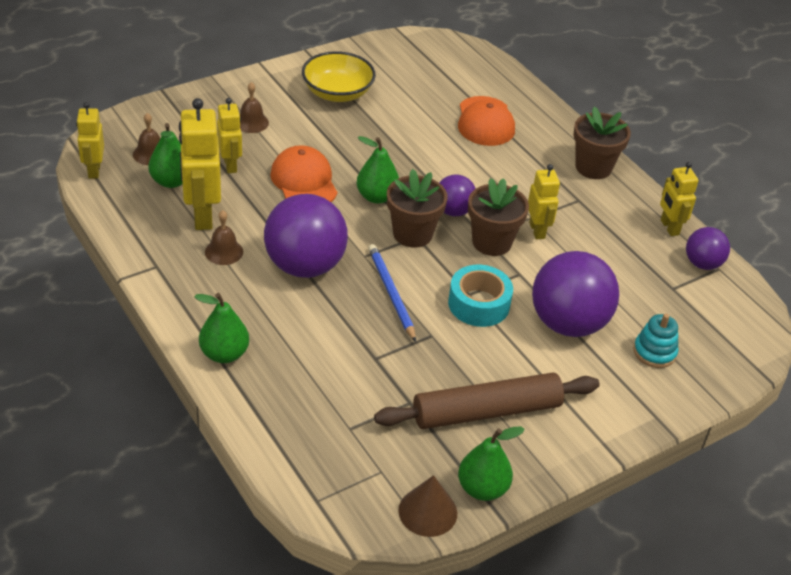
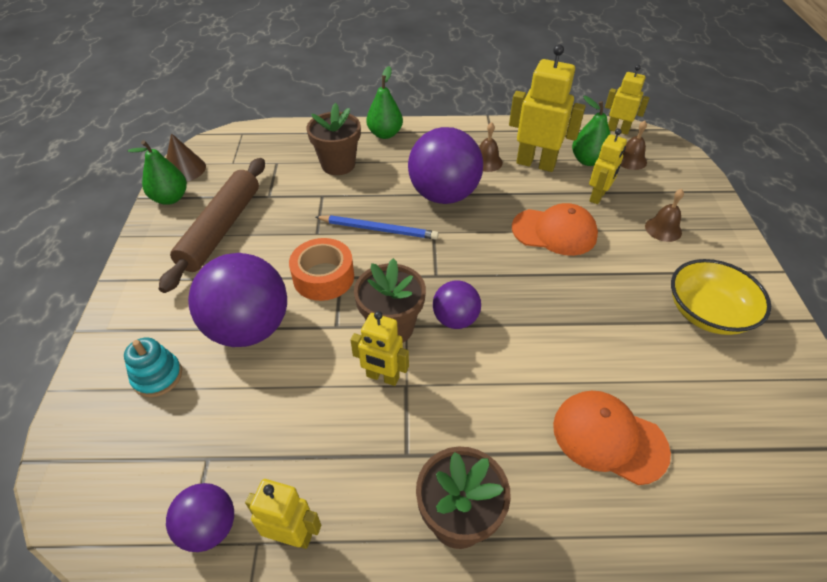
camera: 125 degrees right, 5 degrees up
(230, 165) = (598, 196): yellow robot -> yellow robot turned 75 degrees counterclockwise
(376, 197) = (507, 271): green pear -> none
(412, 234) = (440, 273): brown flower pot -> brown flower pot (338, 164)
(479, 304) = (323, 277): turquoise tape -> orange tape

